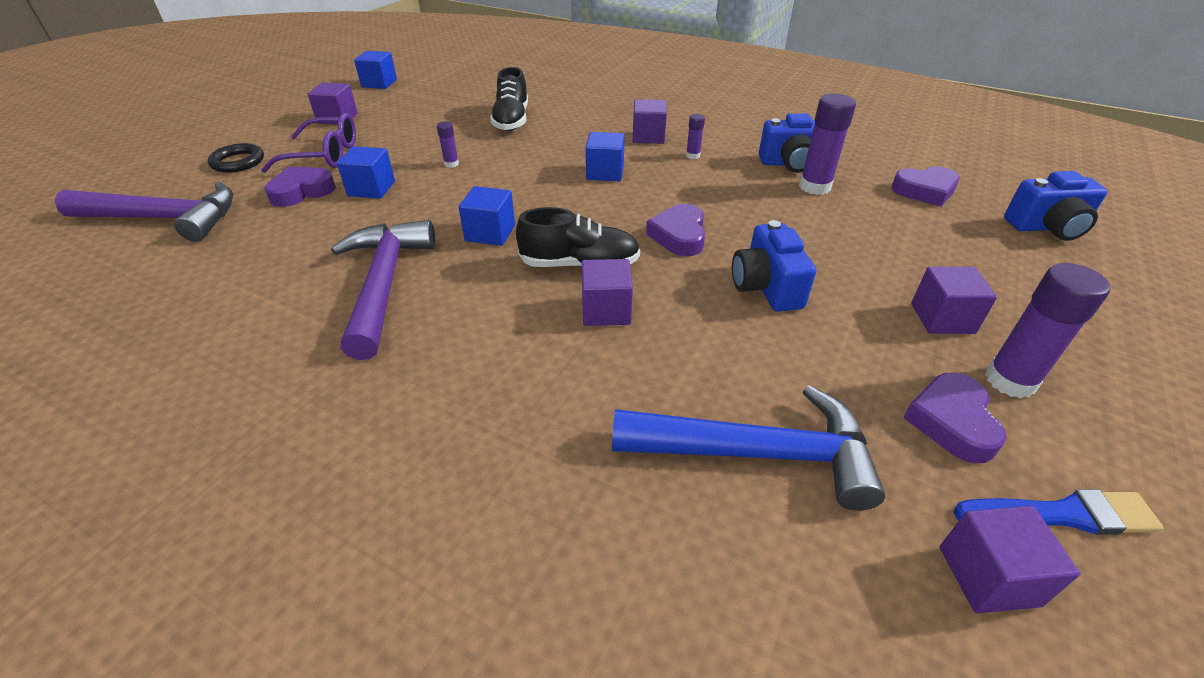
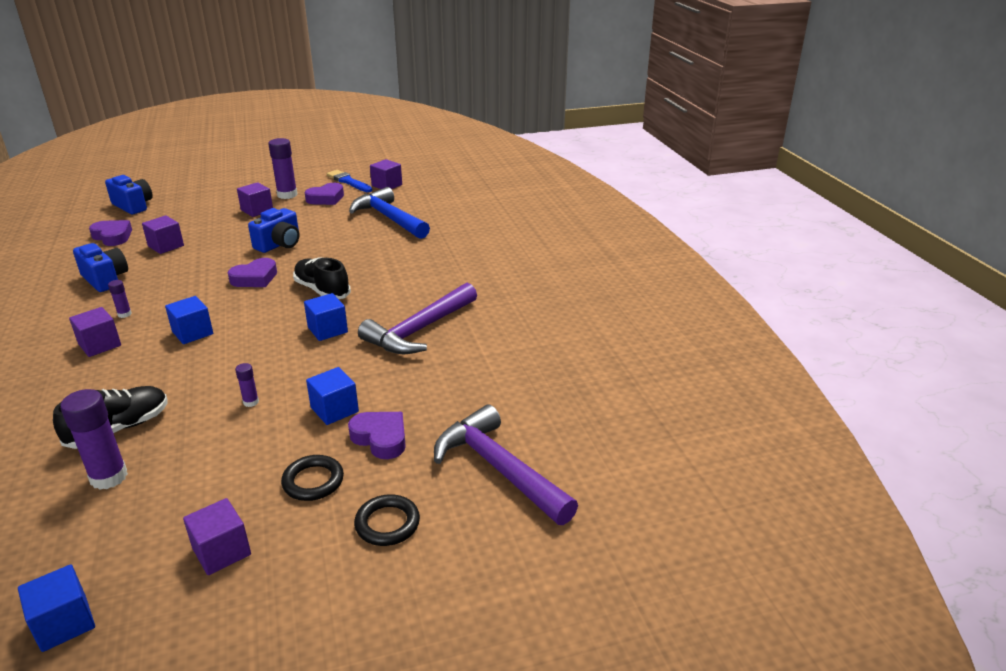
camera: 135 degrees left, 10 degrees down
(302, 191) = (380, 438): purple heart -> purple heart turned 150 degrees counterclockwise
(324, 155) = (313, 481): purple glasses -> black ring
(606, 310) = (351, 269): purple cube -> purple cube (166, 246)
(814, 187) = (139, 263): purple glue stick -> purple glue stick (109, 477)

